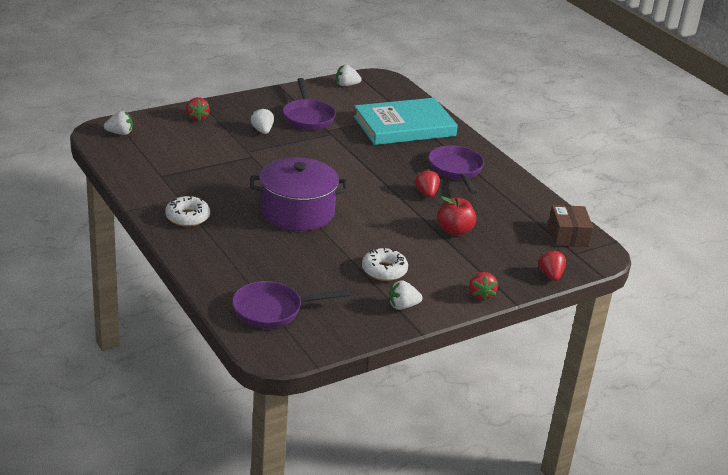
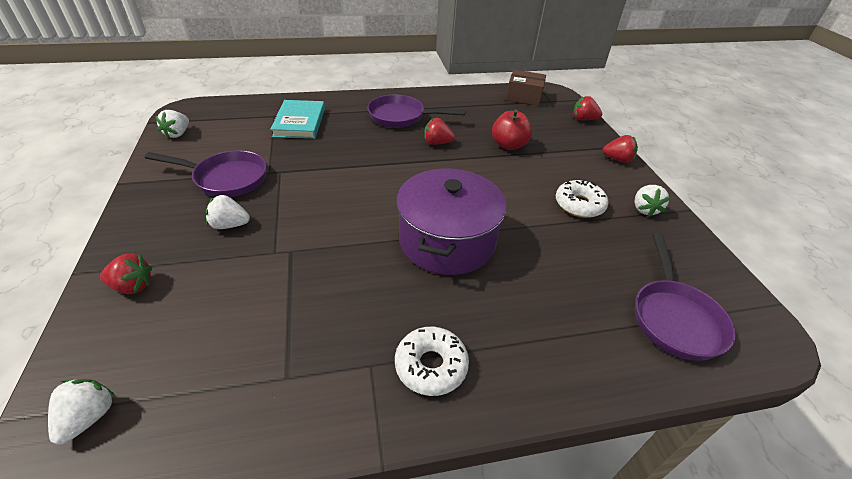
camera: 70 degrees left, 10 degrees up
(404, 126) = (300, 122): turquoise book -> turquoise book, size x0.62

